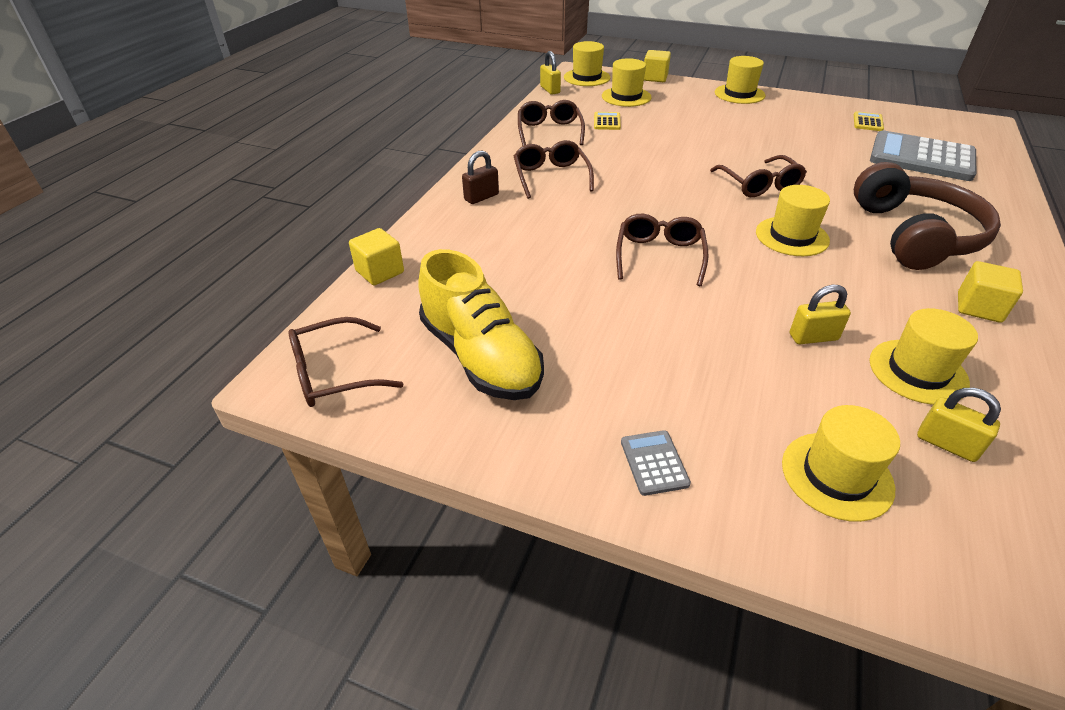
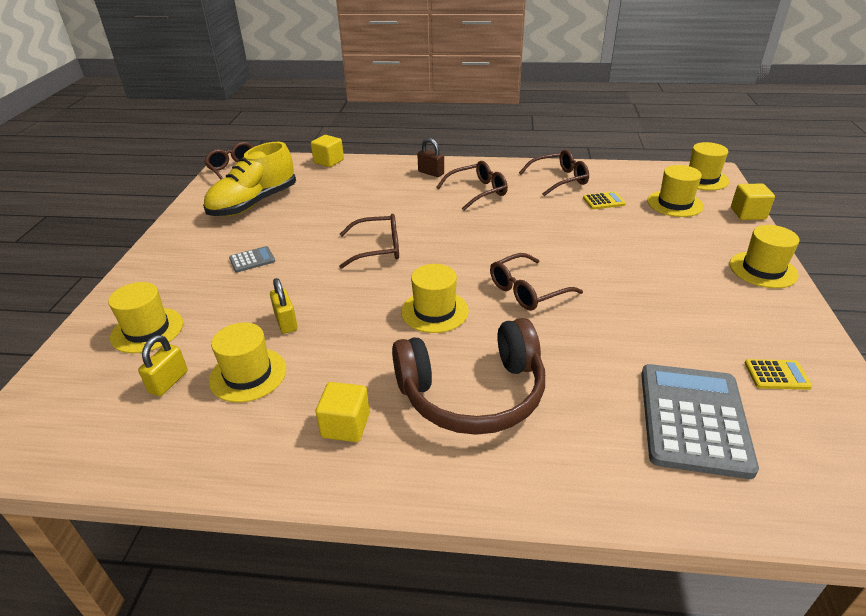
camera: 75 degrees right, 5 degrees down
(550, 90) = (649, 167): yellow padlock -> none
(654, 463) = (166, 265): grey calculator -> grey calculator (252, 260)

